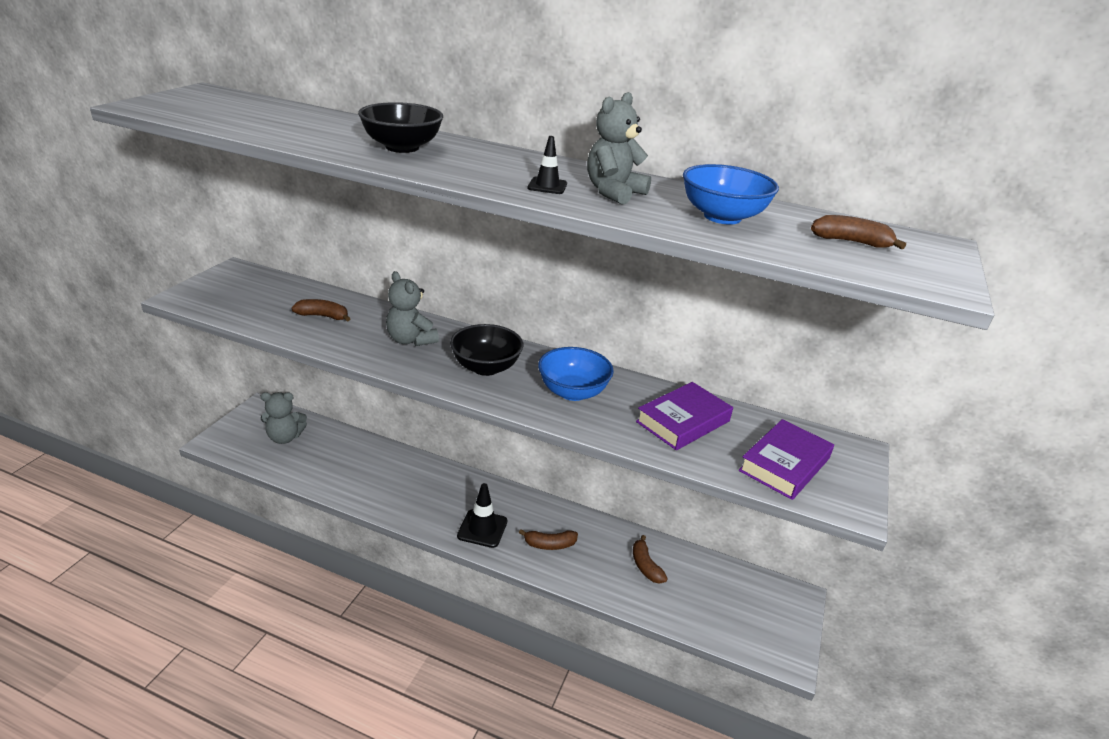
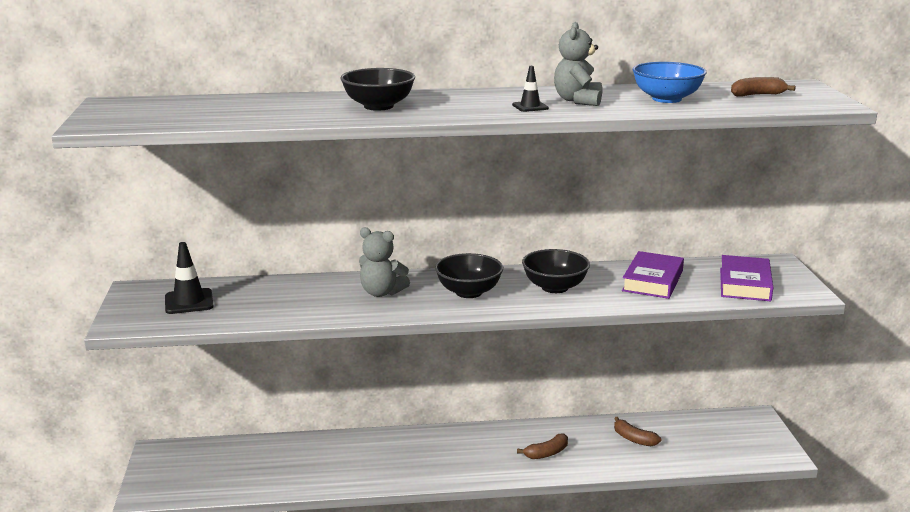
camera: 25 degrees left, 10 degrees down
(285, 437) = (215, 464): grey teddy bear -> none
(323, 316) = (279, 299): brown banana -> none
(482, 528) = (480, 463): black traffic cone -> black traffic cone (189, 302)
(573, 392) = (554, 287): blue bowl -> black bowl

